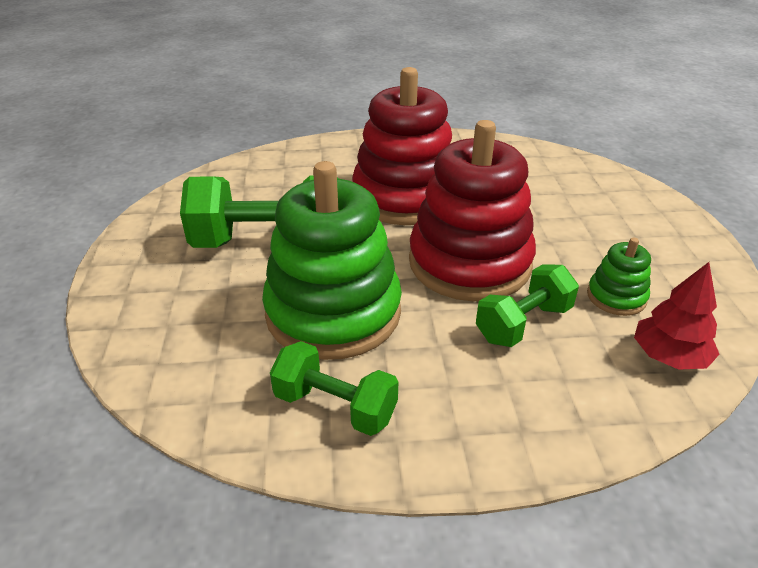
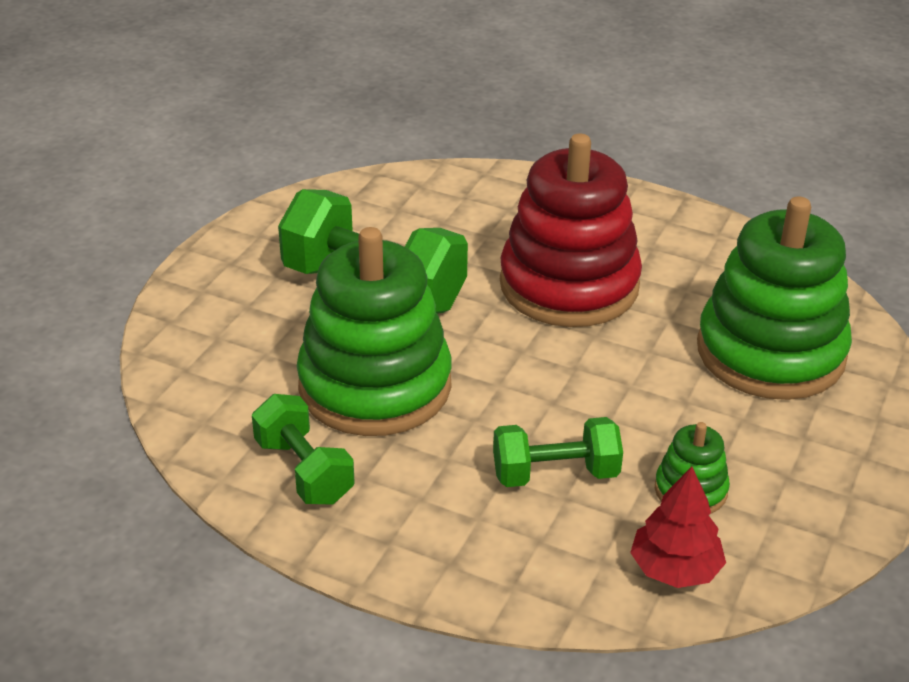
camera: 30 degrees right, 0 degrees up
(469, 263) = (564, 390): red stacking toy -> none
(563, 195) = (770, 352): none -> green stacking toy

